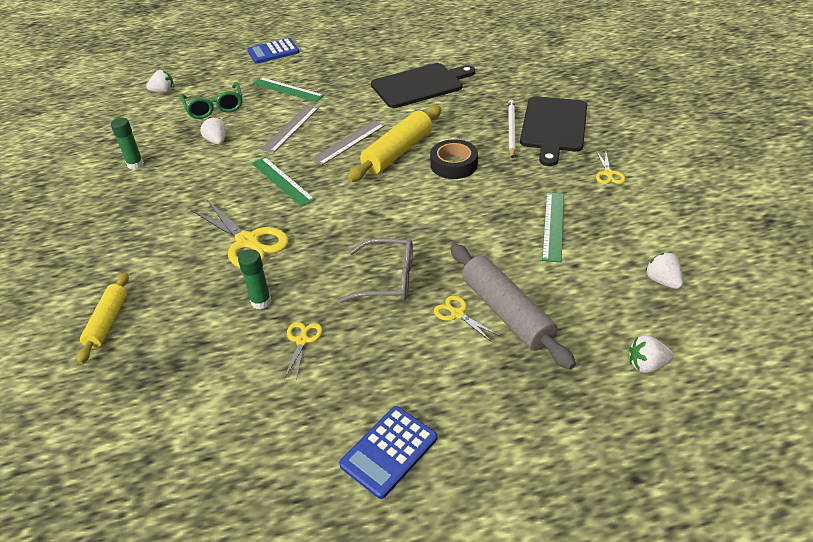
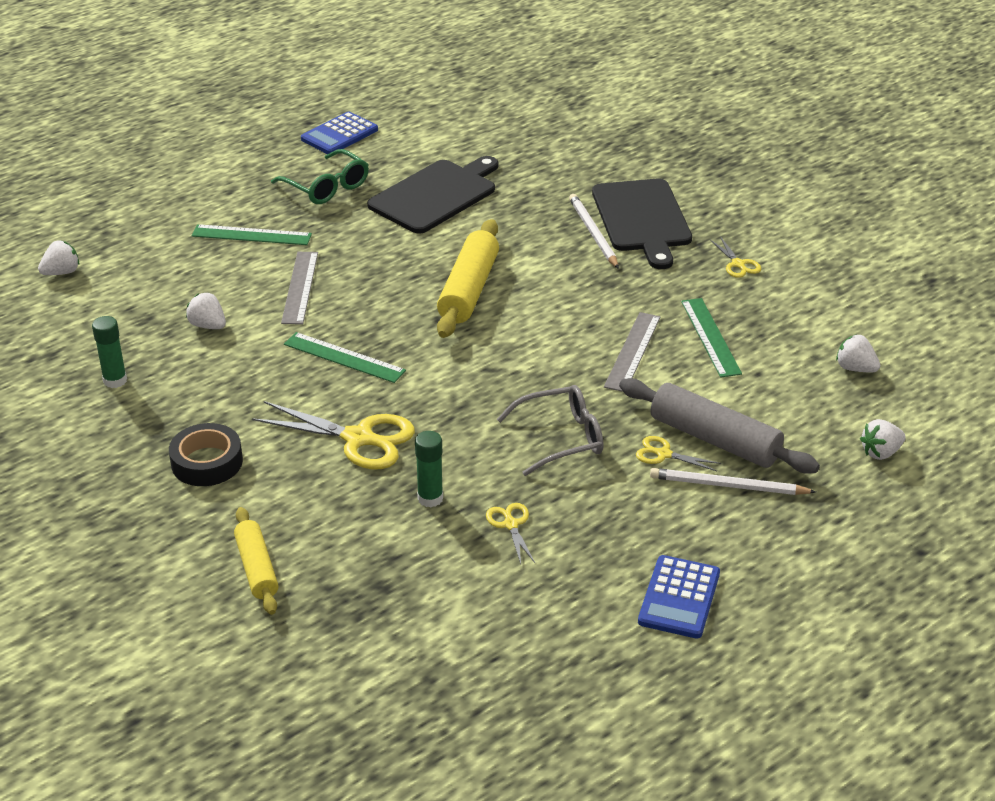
camera: 25 degrees left, 5 degrees down
(214, 108) = (163, 281): green glasses -> green glasses (327, 187)
(273, 52) = (183, 183): blue calculator -> blue calculator (339, 135)
(349, 142) = (395, 290): grey ruler -> grey ruler (633, 351)
(453, 164) = (550, 291): black tape -> black tape (207, 462)
(493, 357) = (728, 486): none -> white pencil

